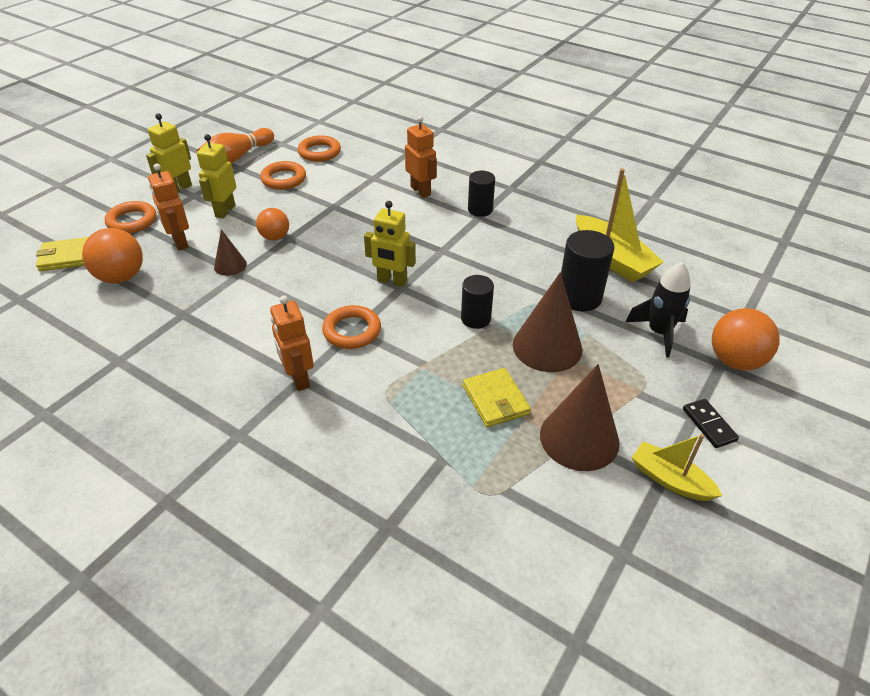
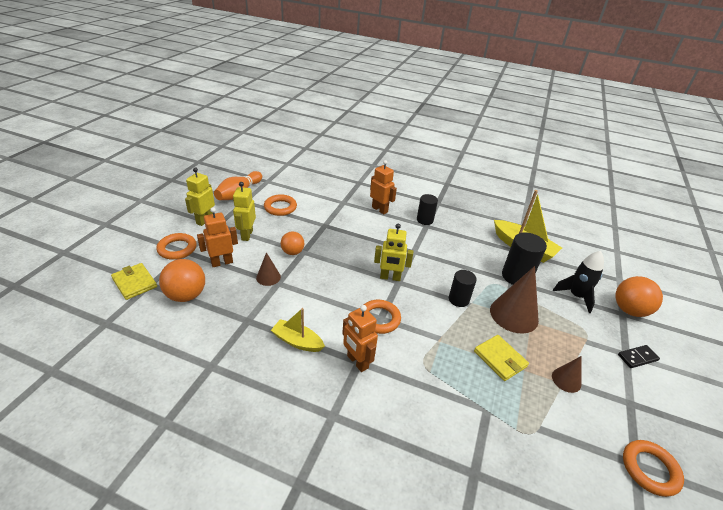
camera: 15 degrees left, 5 degrees down
(67, 257) = (134, 283): yellow wallet -> yellow wallet turned 75 degrees clockwise
(179, 242) = (222, 262): orange robot -> orange robot turned 105 degrees clockwise
(319, 152) = (297, 186): orange ring -> orange ring (650, 469)
(579, 438) = (566, 380): brown cone -> brown cone, size x0.52
(670, 480) = (635, 401): yellow boat -> yellow boat (297, 341)
(709, 425) = (637, 357): black domino -> black domino turned 75 degrees counterclockwise

